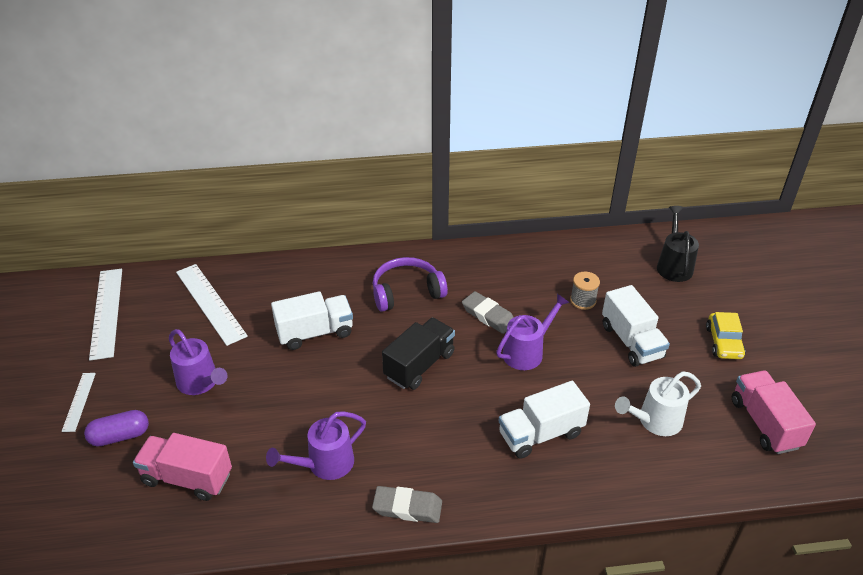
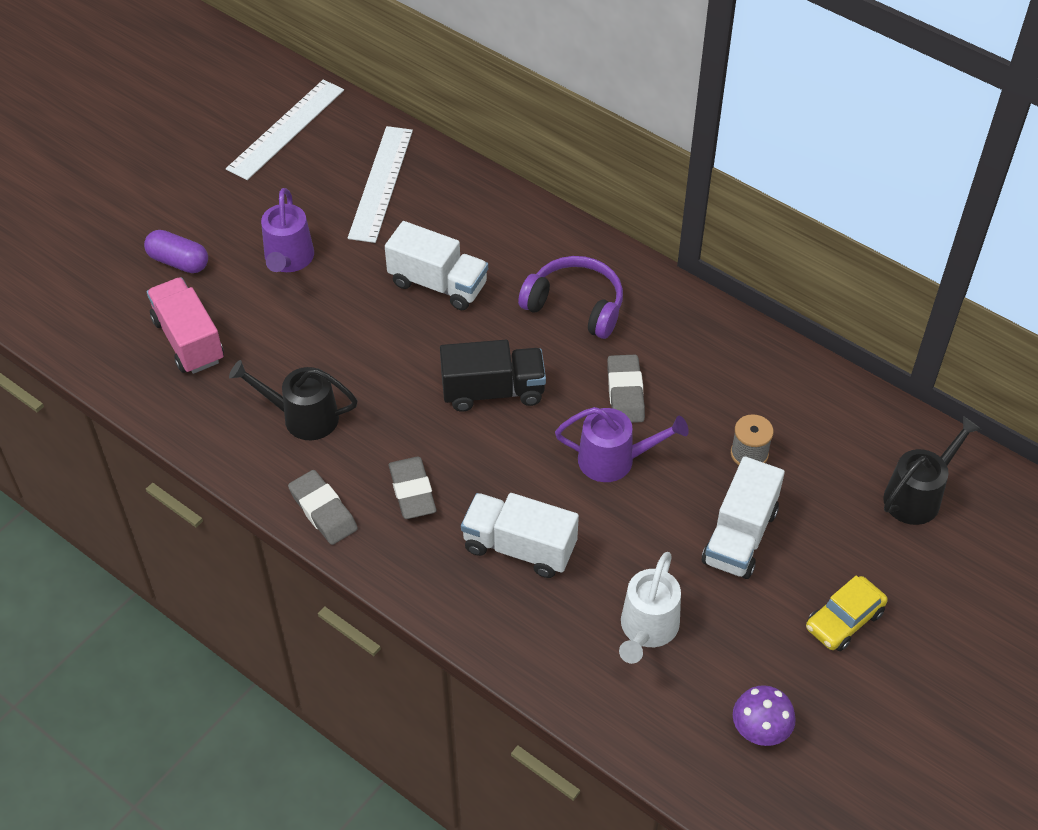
camera: 45 degrees right, 10 degrees up
(79, 401) = (180, 204): white ruler -> none
(324, 464) = (302, 417): purple watering can -> black watering can
(445, 453) = (412, 491): none -> grey eraser
(655, 421) = (647, 630): white watering can -> white watering can turned 90 degrees counterclockwise
(764, 423) = (760, 729): pink truck -> purple mushroom

